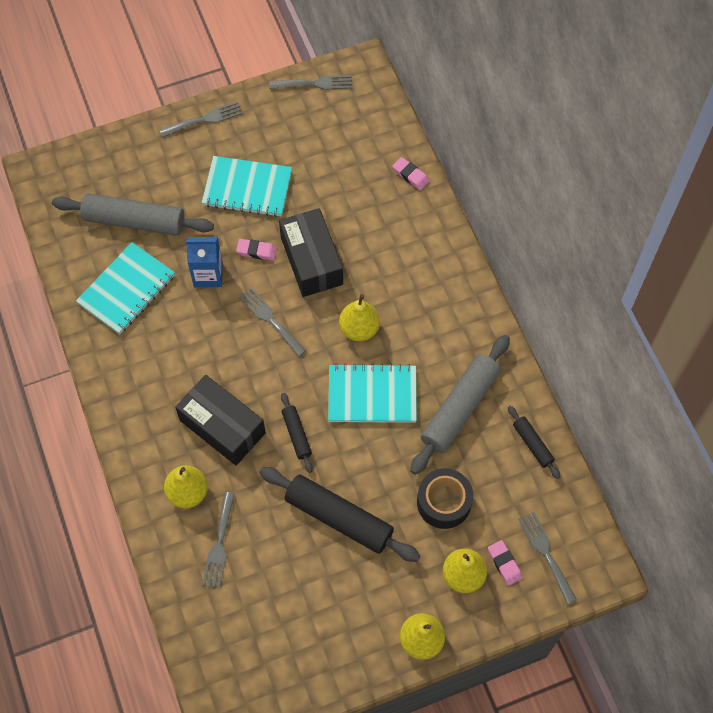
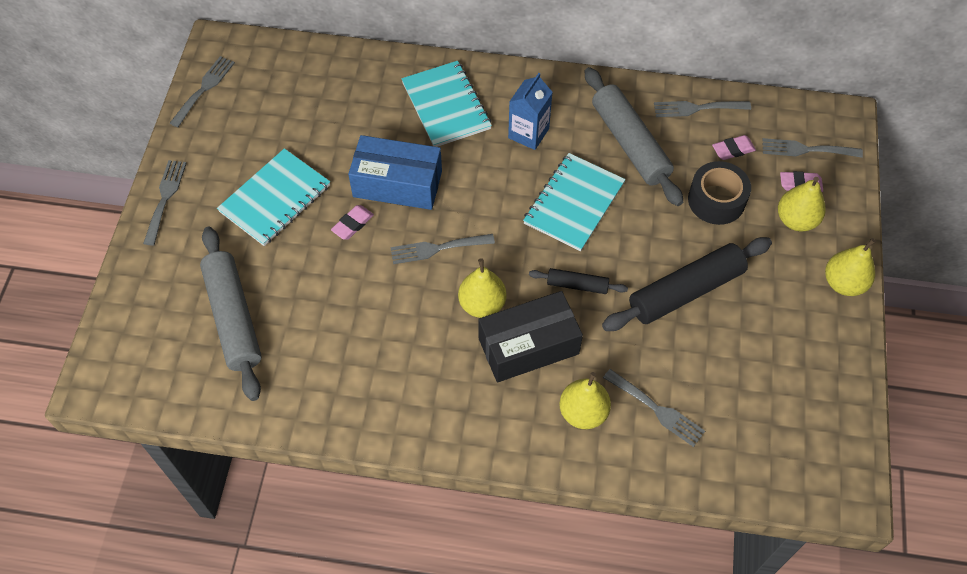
camera: 60 degrees left, 5 degrees down
(126, 289) = (310, 363): turquoise notebook -> turquoise notebook (446, 106)
(134, 221) = (233, 318): grey rolling pin -> grey rolling pin turned 60 degrees counterclockwise
(208, 274) = (348, 279): blue carton -> blue carton (528, 133)
(311, 261) = (397, 184): black box -> blue box
(359, 329) = (498, 180): yellow pear -> yellow pear (482, 304)
(410, 175) = (365, 64): pink eraser -> pink eraser (733, 150)
(532, 444) = (697, 108): black rolling pin -> grey fork

